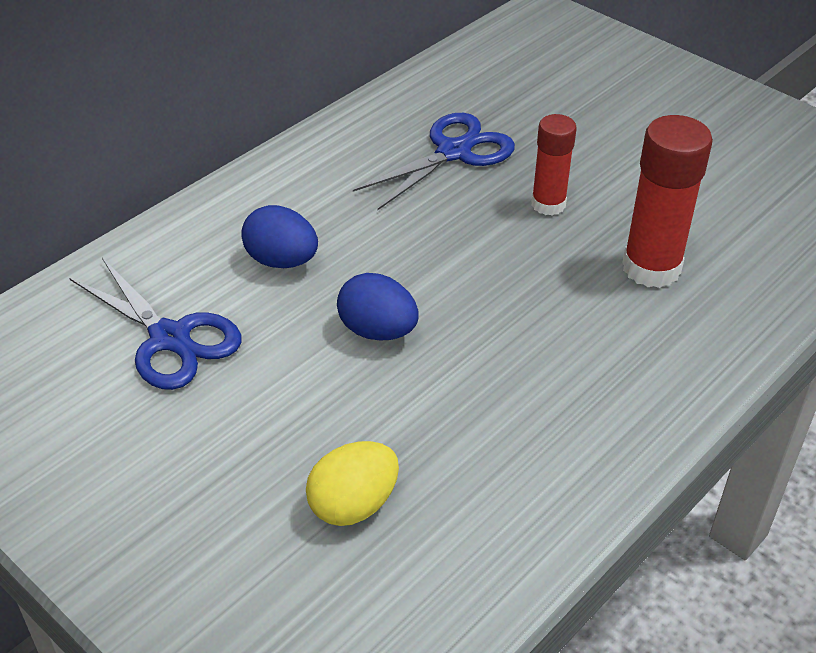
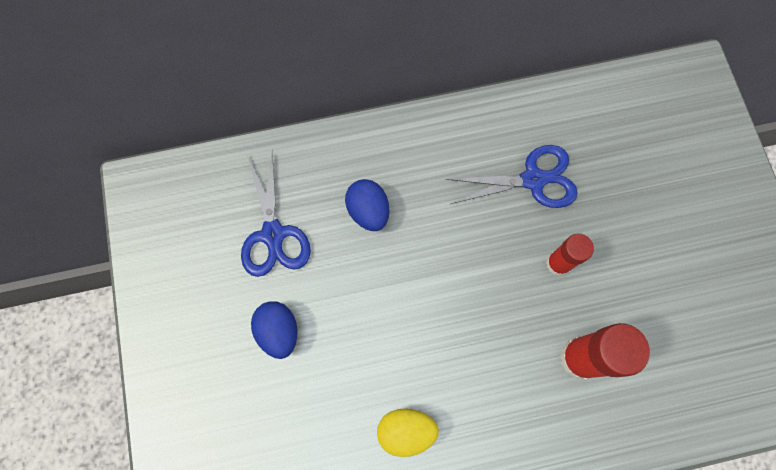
camera: 35 degrees right, 30 degrees up
(353, 505) = (291, 415): yellow egg -> yellow egg (406, 430)
(377, 331) = (384, 302): blue egg -> blue egg (279, 331)

